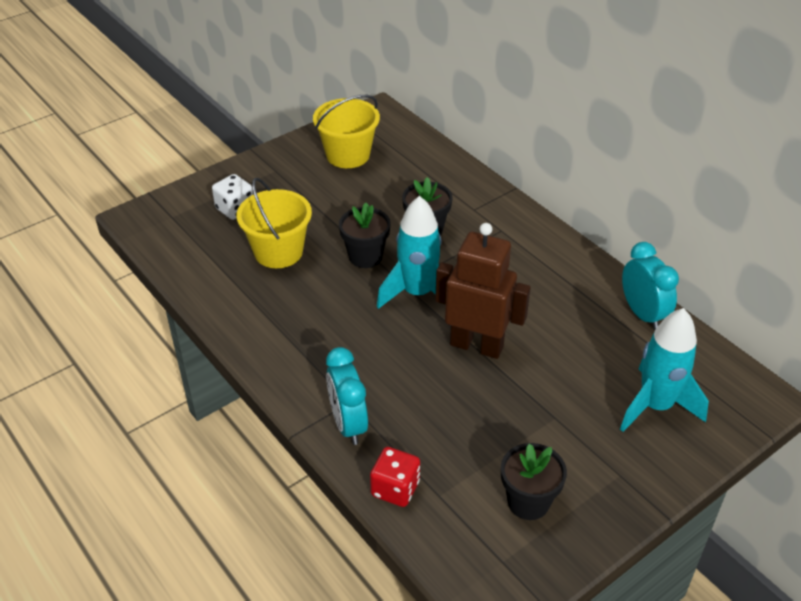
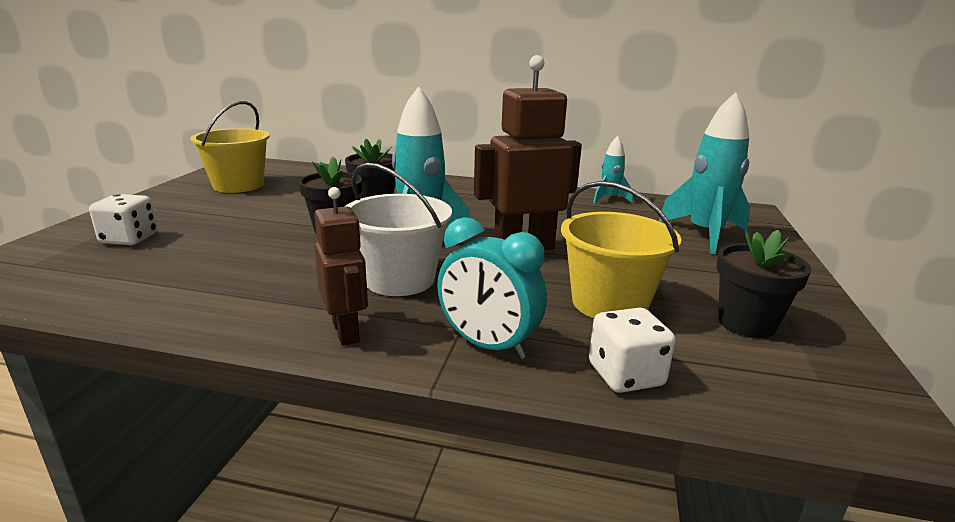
camera: 40 degrees left, 20 degrees down
(278, 252) = (224, 251): yellow bucket -> yellow bucket (609, 303)
(286, 370) = (346, 332): none -> brown robot
(356, 337) = (399, 279): none -> white bucket
(395, 488) = (625, 375): red dice -> white dice
(642, 314) = (609, 199): turquoise clock -> turquoise rocket

